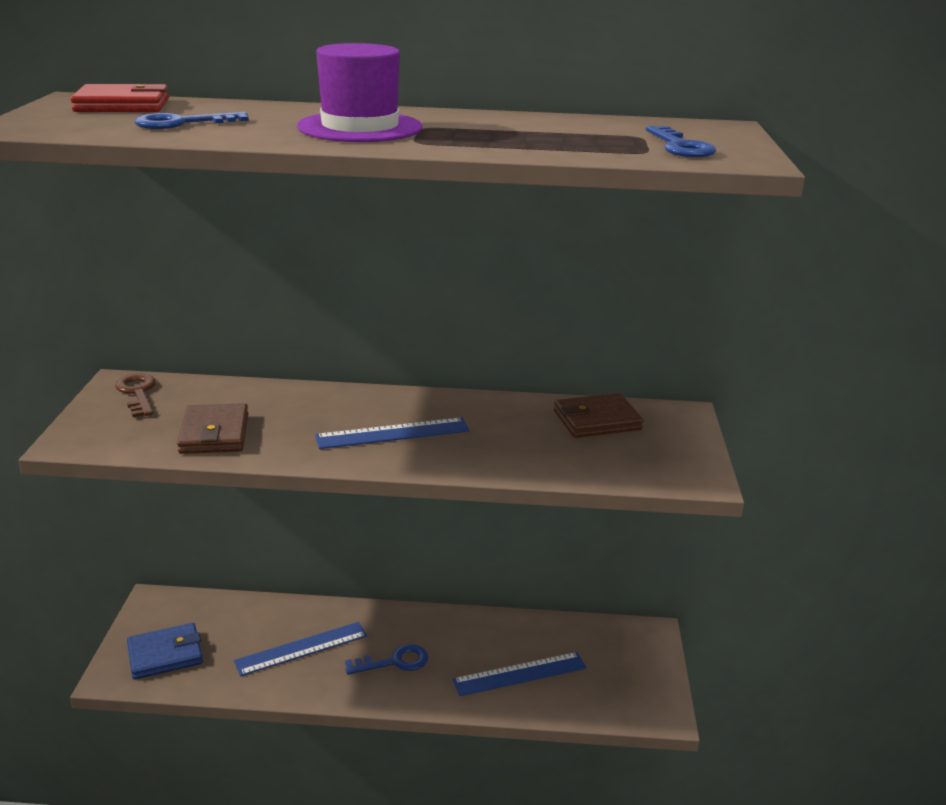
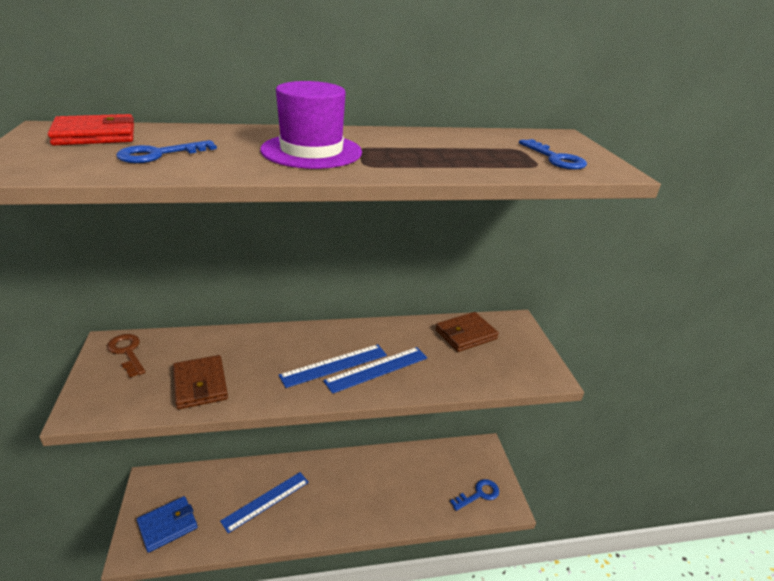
camera: 15 degrees left, 5 degrees up
(394, 662) = (332, 500): blue key -> blue key (479, 494)
(520, 674) = (415, 494): blue ruler -> blue ruler (377, 369)

